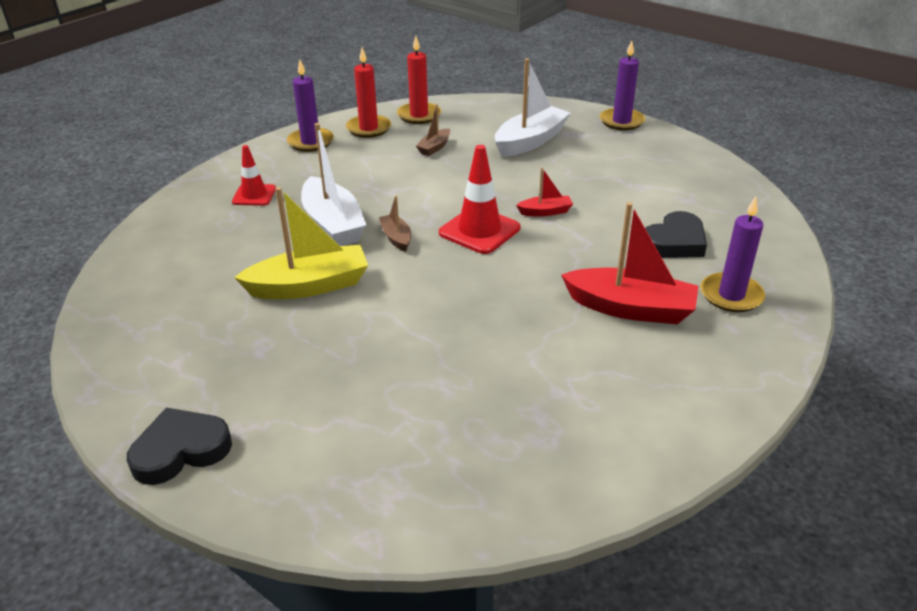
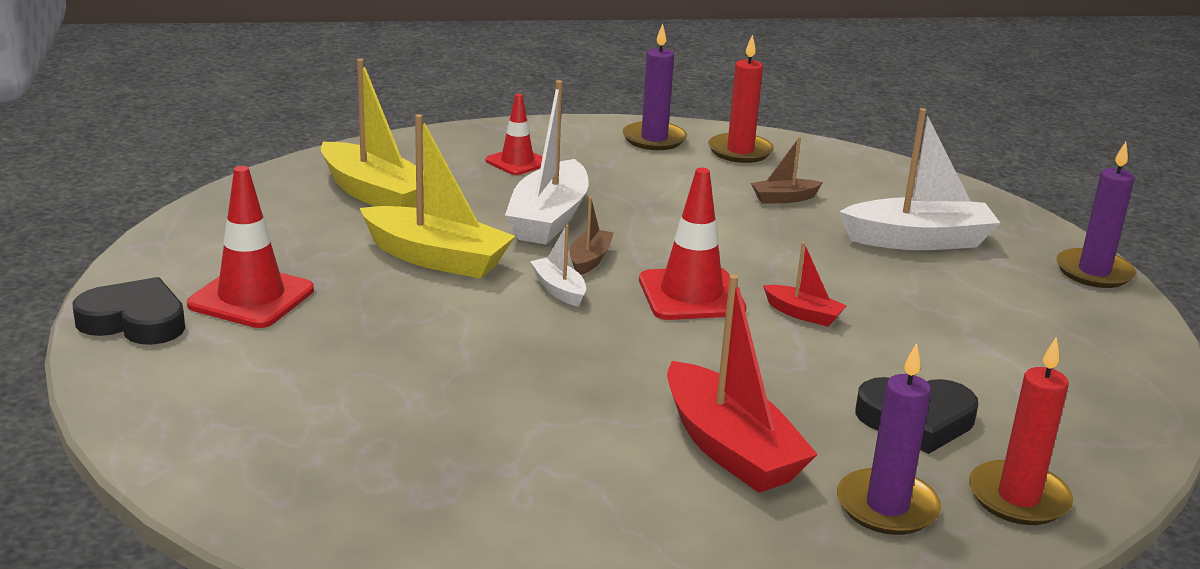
camera: 40 degrees right, 10 degrees down
(198, 263) = (375, 194): none -> yellow boat
(235, 382) = (251, 297): none -> red traffic cone
(410, 266) = (559, 290): none -> white boat
(419, 115) = (823, 161): red candle -> red candle (1018, 498)

